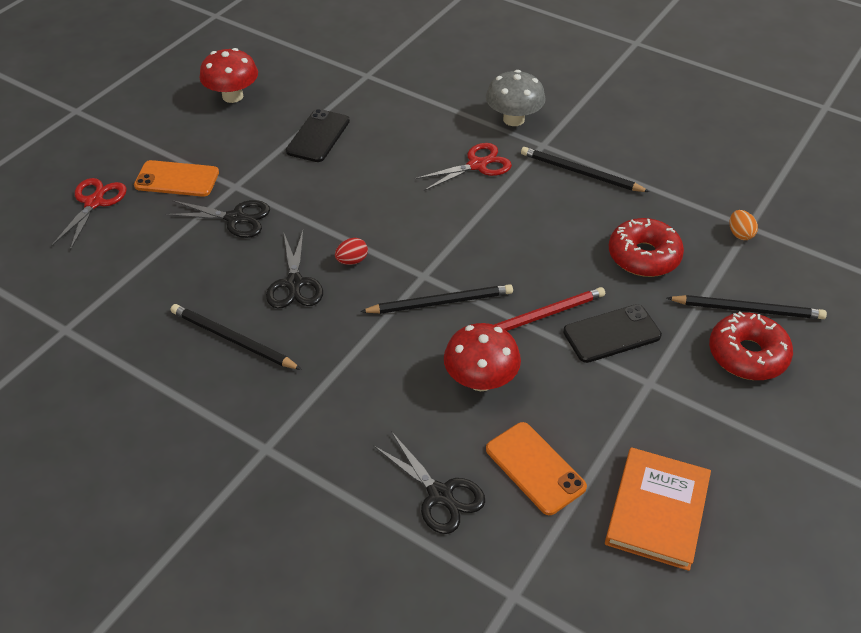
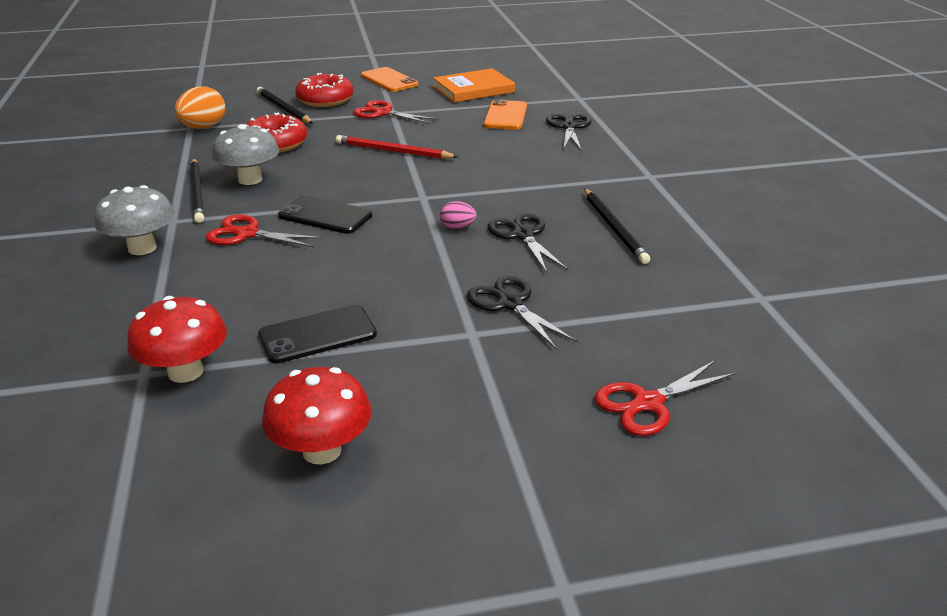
camera: 135 degrees left, 15 degrees down
(177, 179) = (524, 376): orange phone -> orange phone (389, 80)
(294, 283) = (523, 235): black scissors -> black scissors turned 60 degrees counterclockwise
(352, 261) = (457, 227): red egg -> pink egg
(440, 302) = (437, 181): black pencil -> none
(480, 380) = (477, 146): red mushroom -> red mushroom (185, 372)
(575, 207) = (250, 179): none -> grey mushroom
(612, 334) = (370, 130): black phone -> black phone (325, 215)
(654, 373) = (383, 113): none -> red scissors
(740, 234) = (203, 127): orange egg -> orange egg, size x1.86

